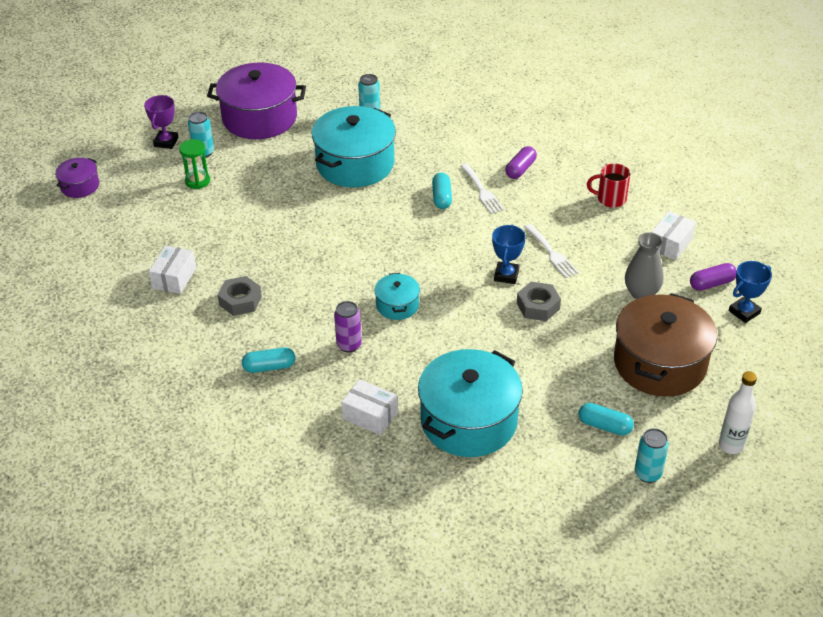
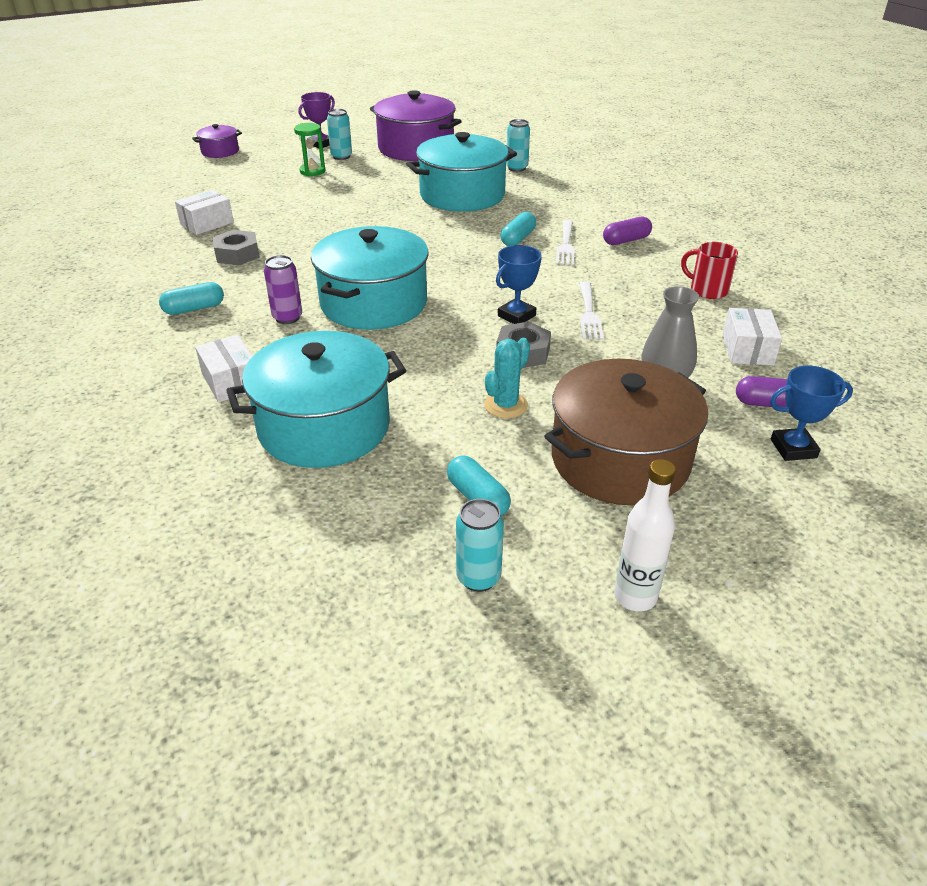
camera: 30 degrees right, 5 degrees down
(269, 367) = (194, 309): turquoise capsule -> turquoise capsule turned 45 degrees counterclockwise
(397, 305) = (374, 303): turquoise pot -> turquoise pot, size x2.06
(563, 353) = (505, 405): none -> turquoise cactus
(670, 244) = (747, 349): white box -> white box turned 60 degrees counterclockwise

